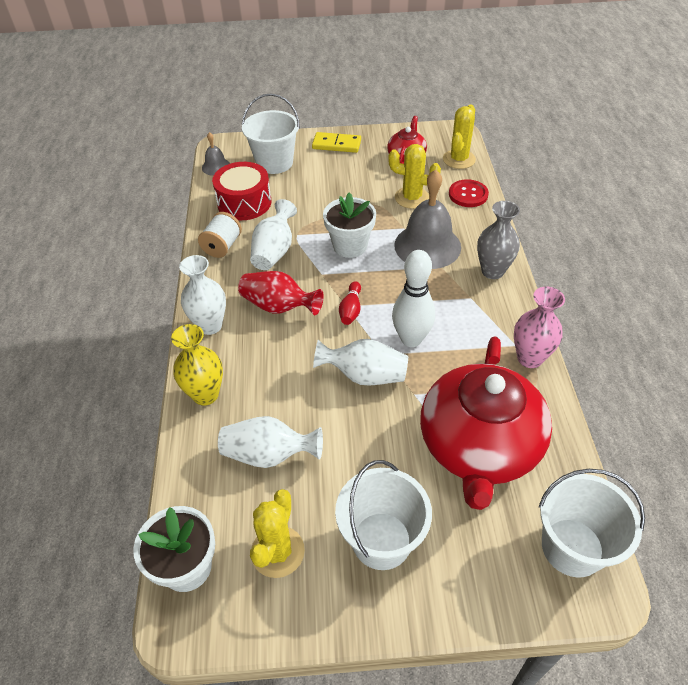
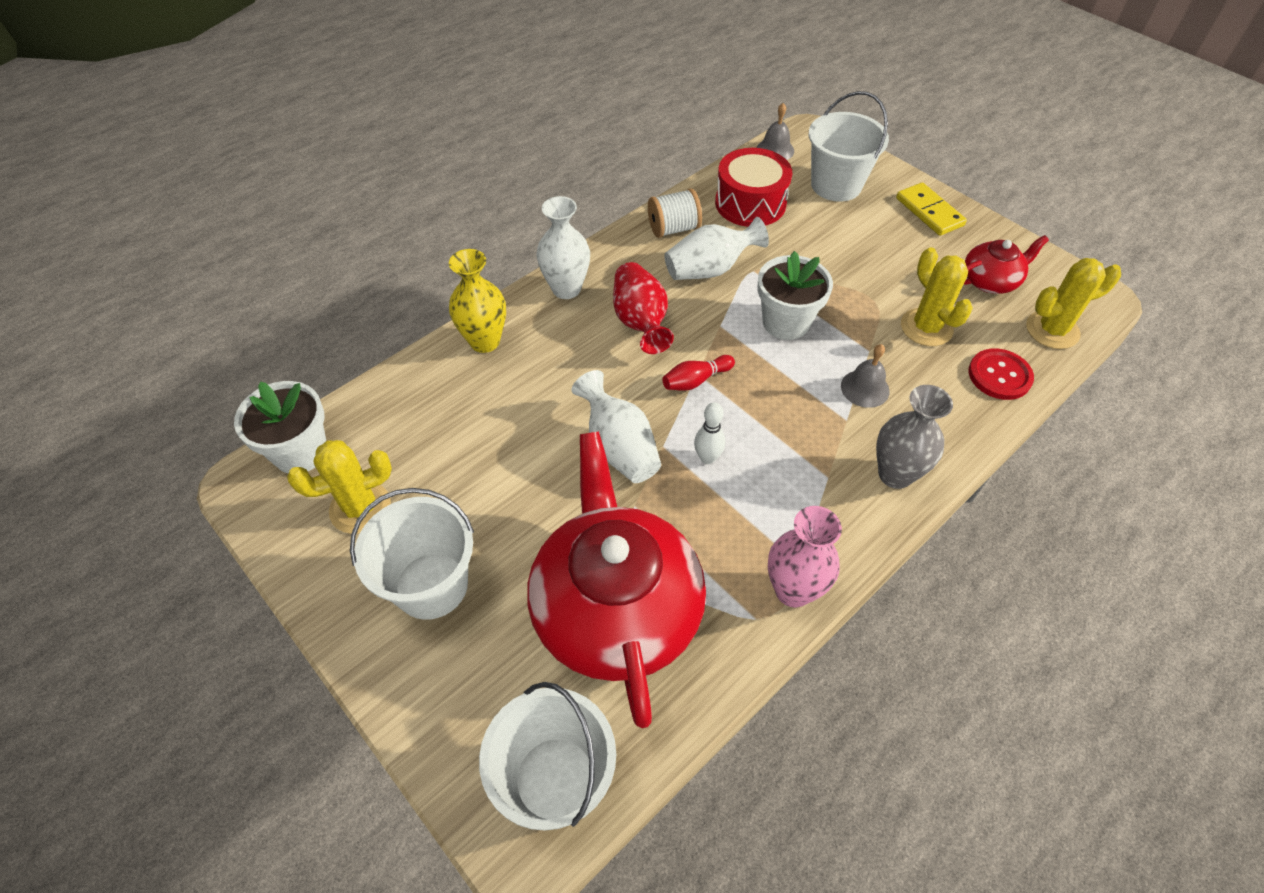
camera: 50 degrees right, 5 degrees up
(269, 454) = (458, 432): white vase -> none
(411, 339) = (707, 458): white bowling pin -> white bowling pin, size x0.54
(427, 246) = (865, 388): grey bell -> grey bell, size x0.49
(479, 447) = (616, 608): red teapot -> red teapot turned 105 degrees clockwise

